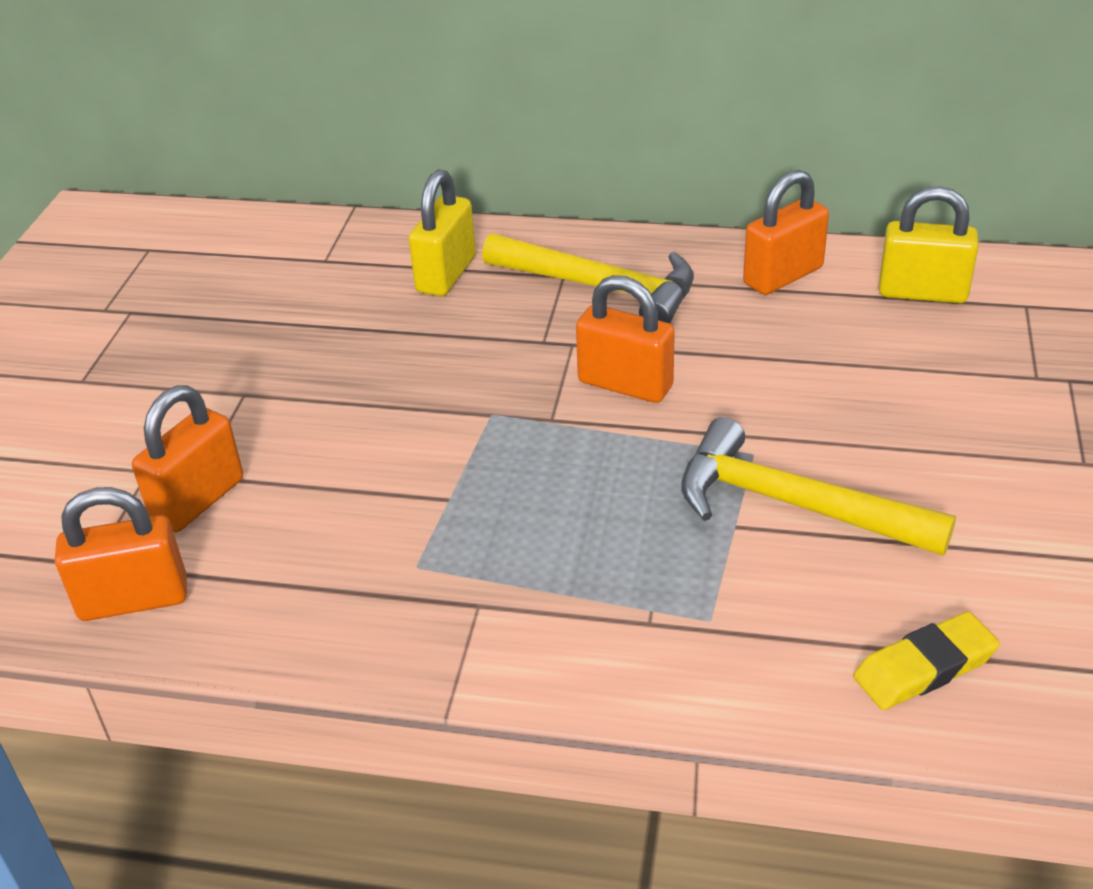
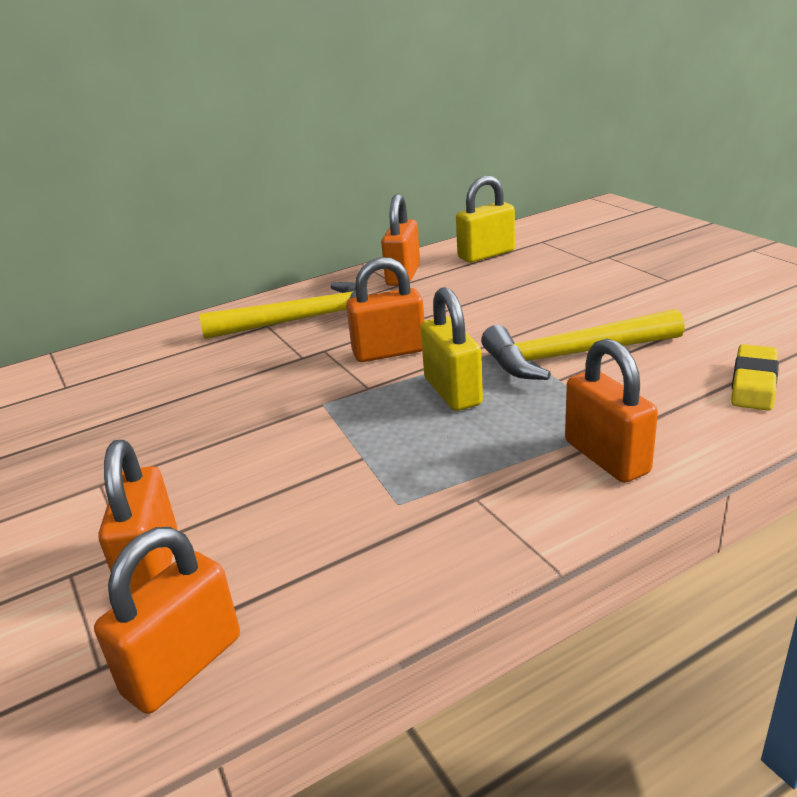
camera: 40 degrees left, 10 degrees down
(446, 274) = (180, 355): yellow padlock -> yellow padlock (452, 392)
(640, 644) = (606, 457): none -> orange padlock

